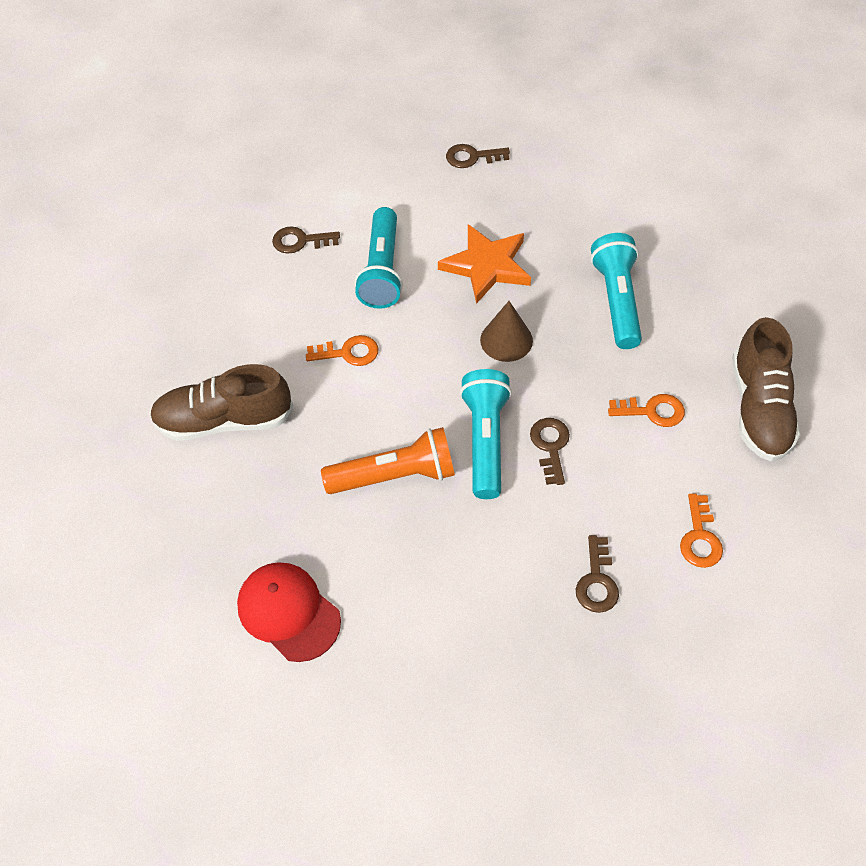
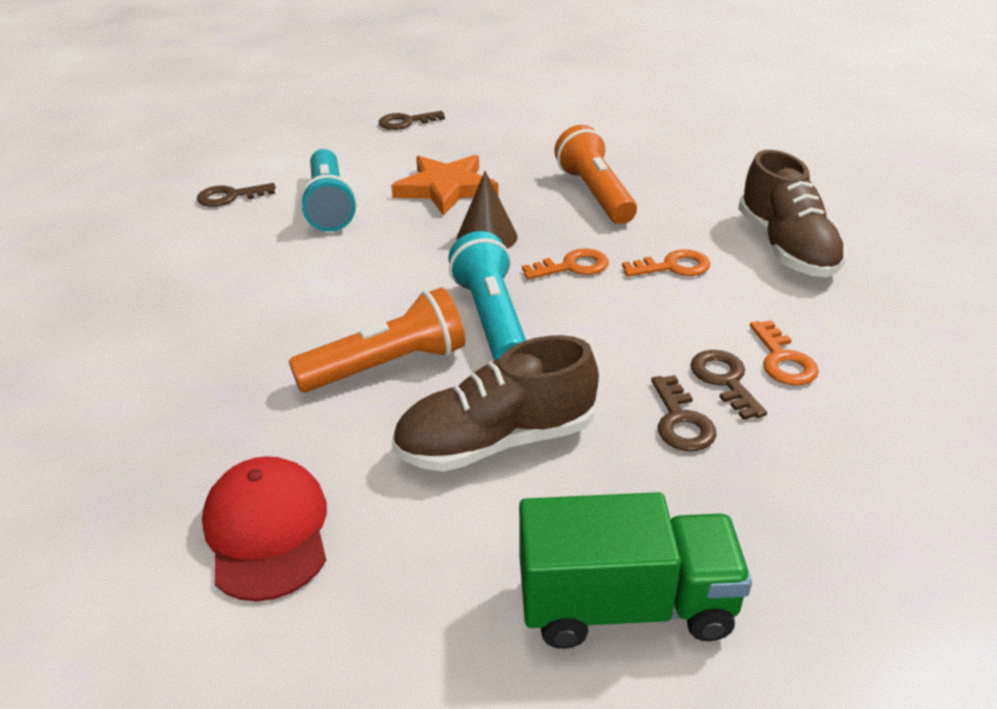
camera: 15 degrees left, 20 degrees down
(224, 420) = (151, 350): brown shoe -> brown shoe (496, 441)
(288, 612) = (267, 531): red cap -> red cap turned 45 degrees clockwise
(348, 352) = (304, 271): orange key -> orange key (572, 266)
(505, 726) = (625, 605): none -> green truck
(550, 446) = (570, 311): brown key -> brown key (724, 380)
(617, 301) = (595, 194): turquoise flashlight -> orange flashlight

